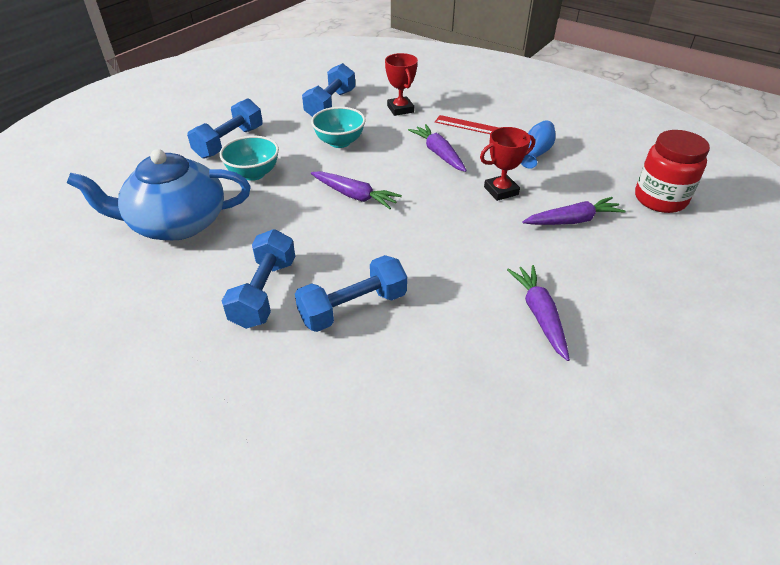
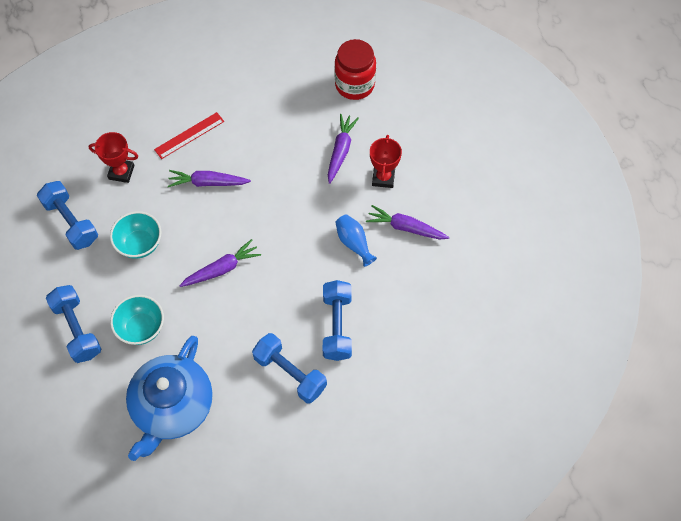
camera: 60 degrees left, 20 degrees up
(501, 191) = (281, 171): red trophy -> red trophy (383, 178)
(536, 153) = (254, 118): blue vase -> blue vase (354, 243)

